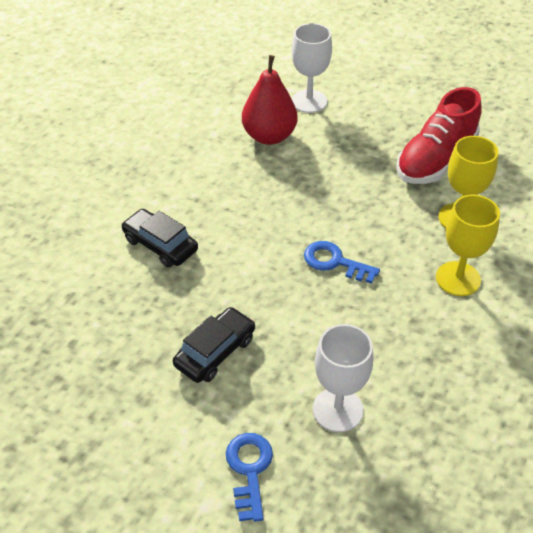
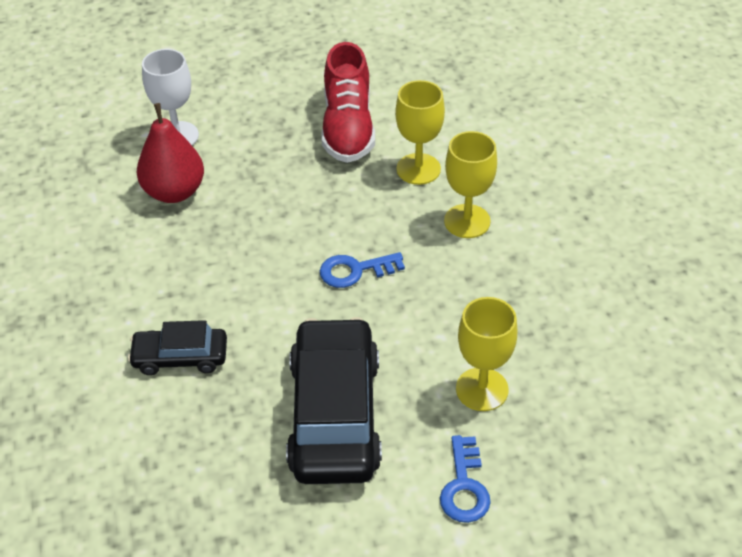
camera: 40 degrees left, 0 degrees up
(215, 352) = (335, 415): black car -> black car, size x1.88
(249, 470) = (464, 486): blue key -> blue key turned 135 degrees counterclockwise
(337, 410) = (482, 389): white goblet -> yellow goblet

